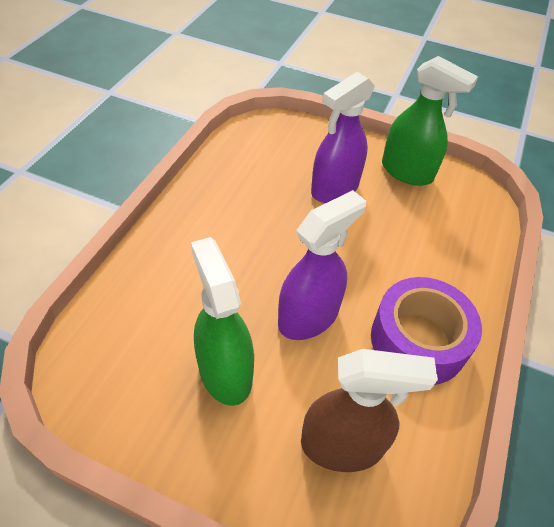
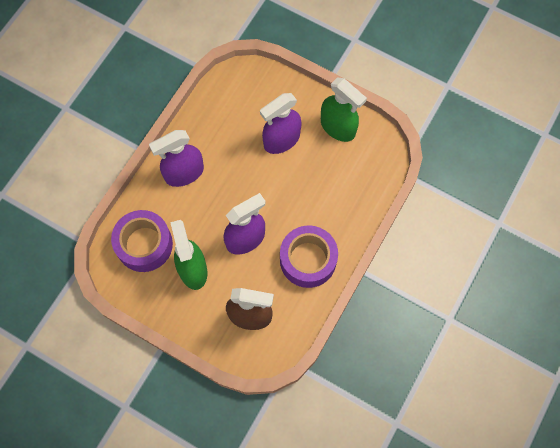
camera: 10 degrees right, 20 degrees up
(136, 338) = (144, 244): none -> purple tape
(198, 234) = (184, 173): none -> purple spray bottle

